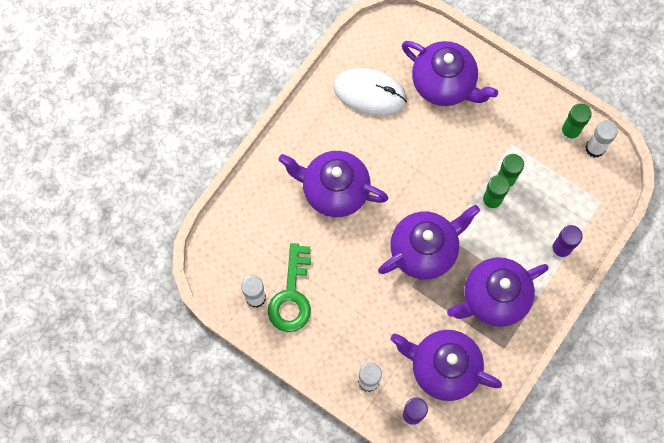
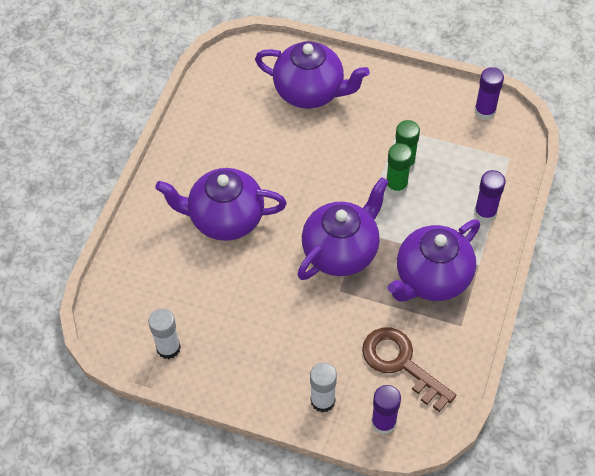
camera: 15 degrees left, 15 degrees down
(291, 295) = (209, 335): green key -> none
(370, 93) = (235, 119): white mouse -> none
(443, 368) = (401, 364): purple teapot -> brown key
(570, 132) = (454, 103): green glue stick -> none
(595, 148) = (485, 111): white glue stick -> purple glue stick

